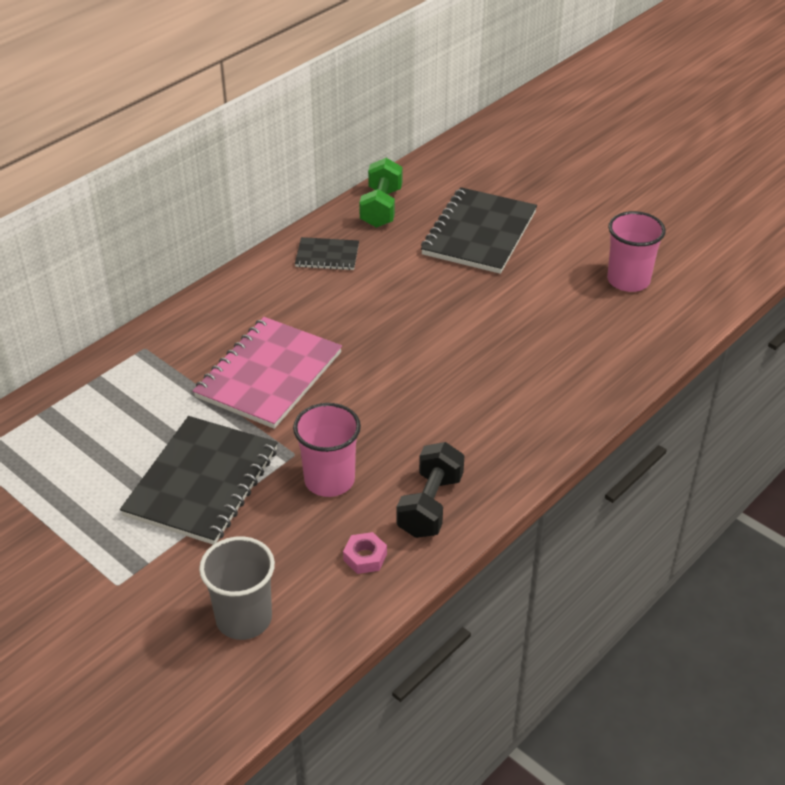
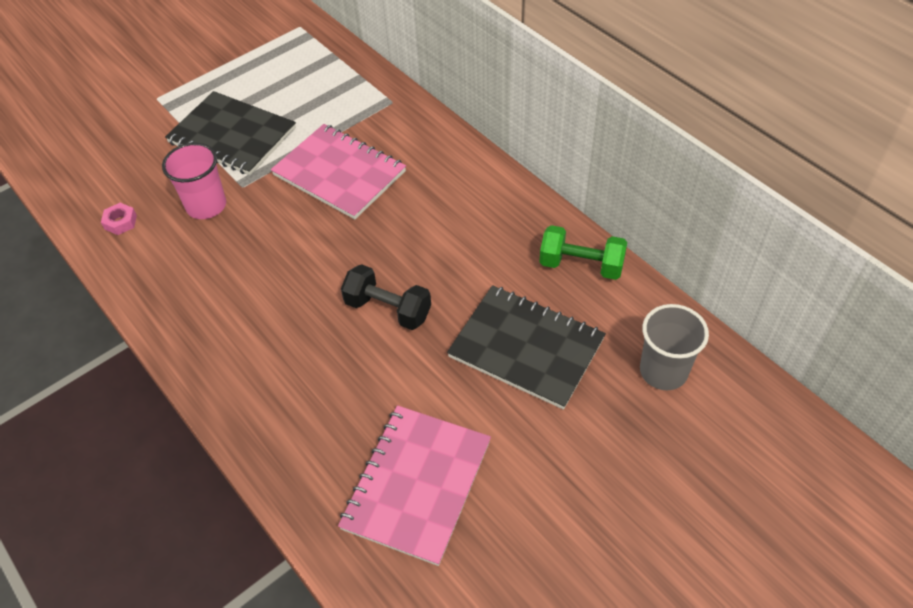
camera: 100 degrees right, 10 degrees up
(244, 618) = (98, 157): grey cup -> grey cup (663, 371)
(327, 255) = (501, 218): black notebook -> none
(430, 505) = (154, 265): black dumbbell -> black dumbbell (388, 309)
(628, 280) = (417, 484): pink cup -> pink notebook

